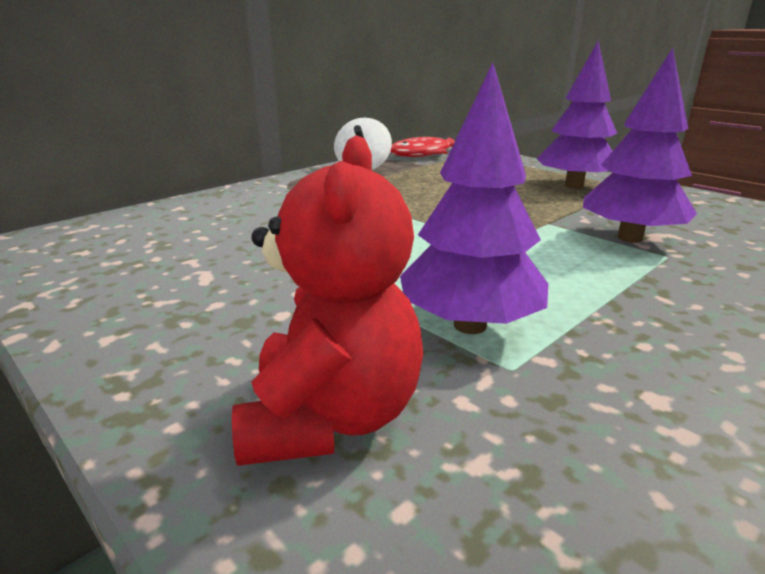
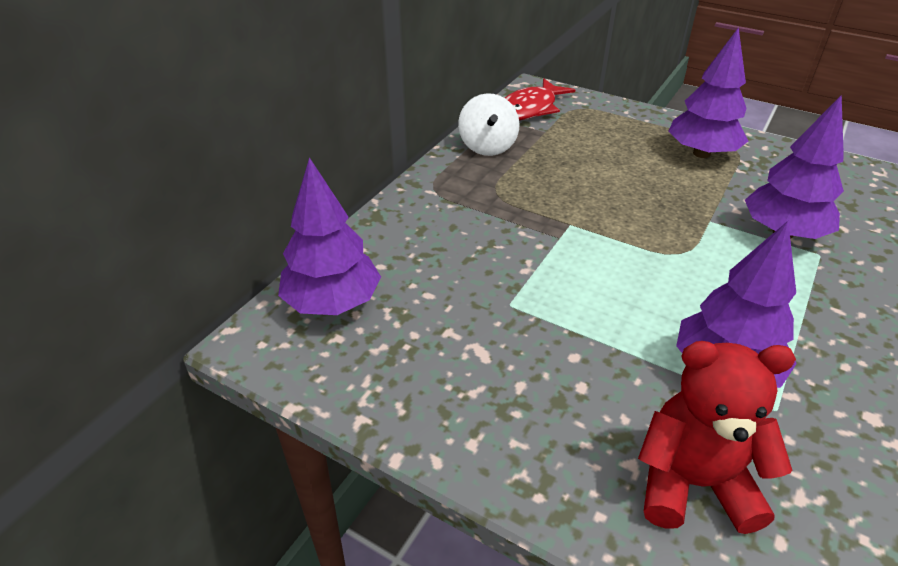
camera: 15 degrees left, 15 degrees up
(110, 232) = (333, 303): none -> purple tree
(331, 417) = (693, 483): red teddy bear -> red teddy bear turned 75 degrees counterclockwise

